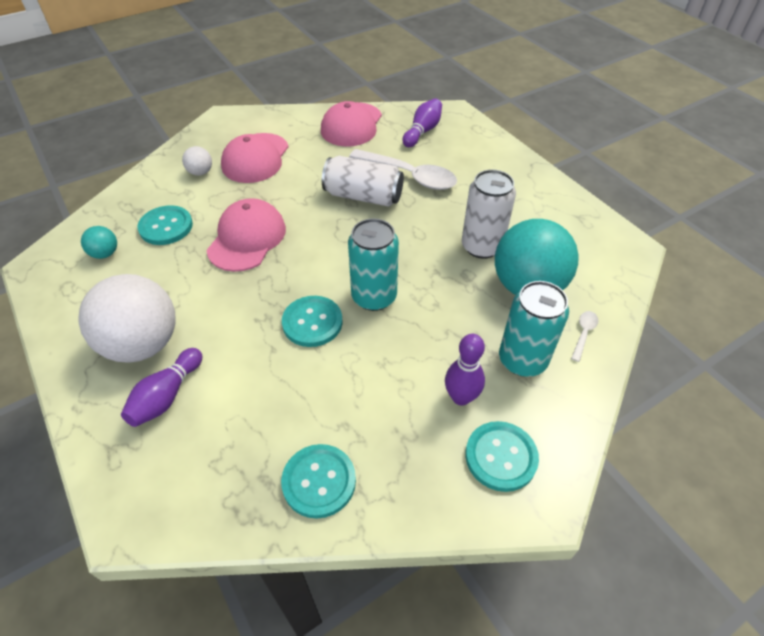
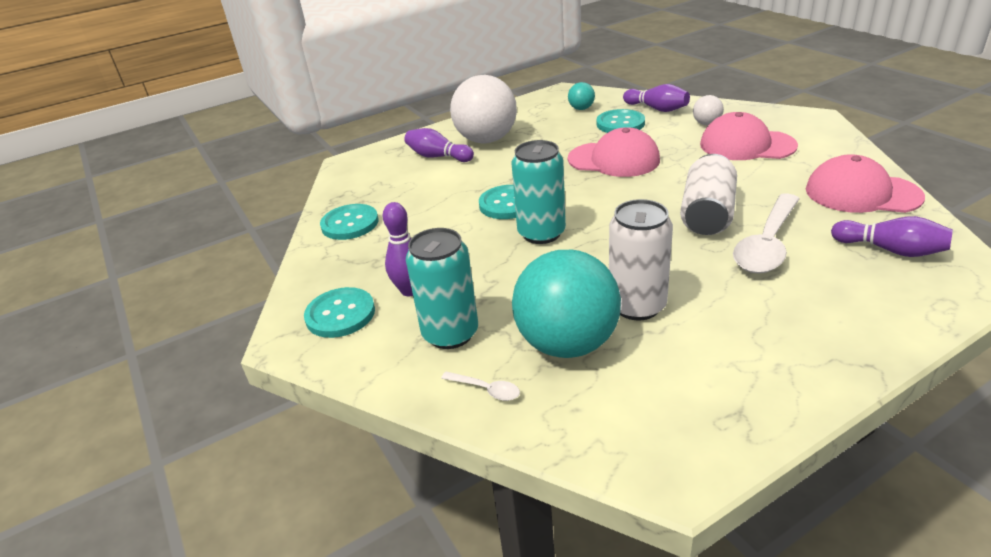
camera: 95 degrees right, 15 degrees down
(146, 198) = (657, 109): none -> purple bowling pin

